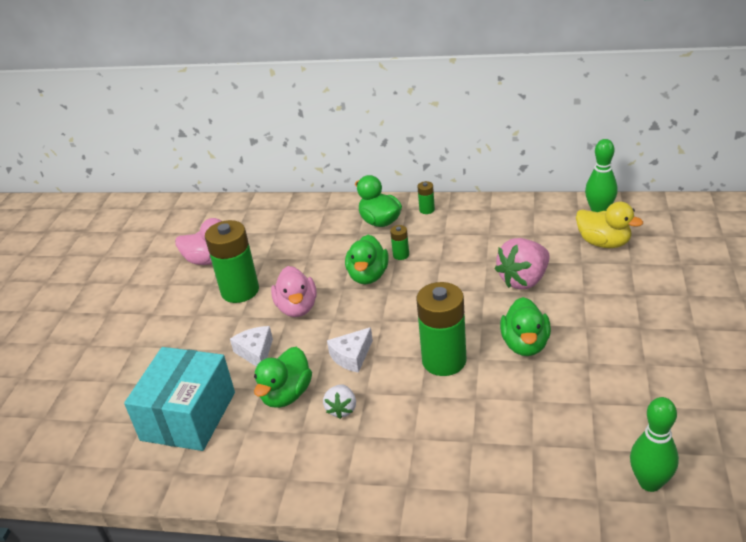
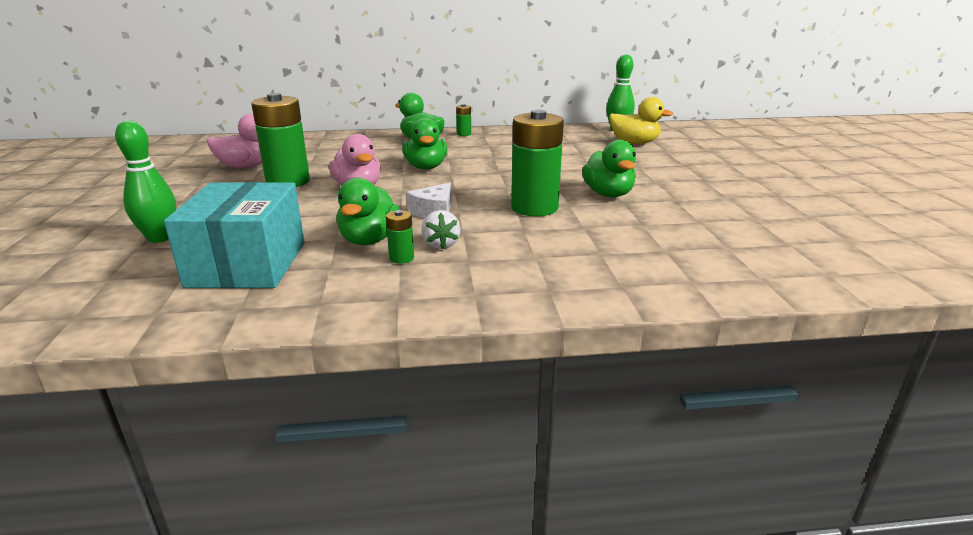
camera: 20 degrees left, 10 degrees down
(256, 352) = (320, 216): white cheese -> none
(401, 255) = (452, 156): green battery -> green battery (401, 258)
(524, 280) = (579, 162): pink strawberry -> none
(650, 482) = (800, 262): green bowling pin -> green bowling pin (160, 238)

